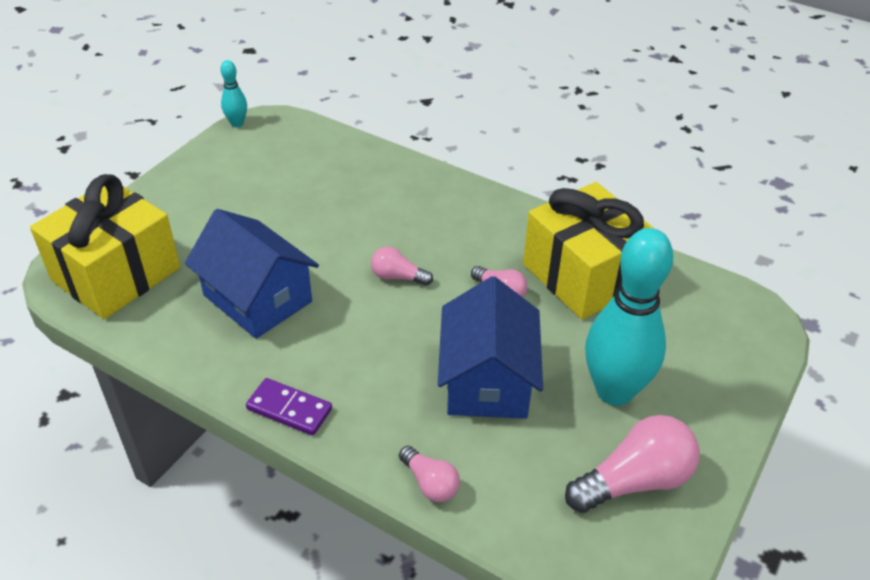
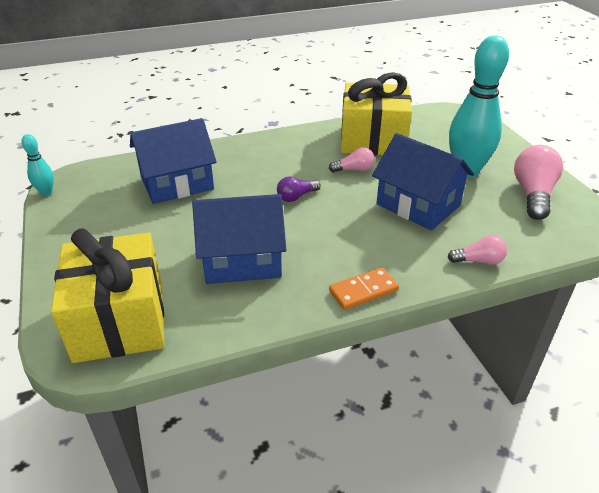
camera: 50 degrees left, 5 degrees down
(289, 409) = (363, 291): purple domino -> orange domino
(332, 185) = (177, 183): none -> blue house
(398, 277) = (296, 197): pink light bulb -> purple light bulb

